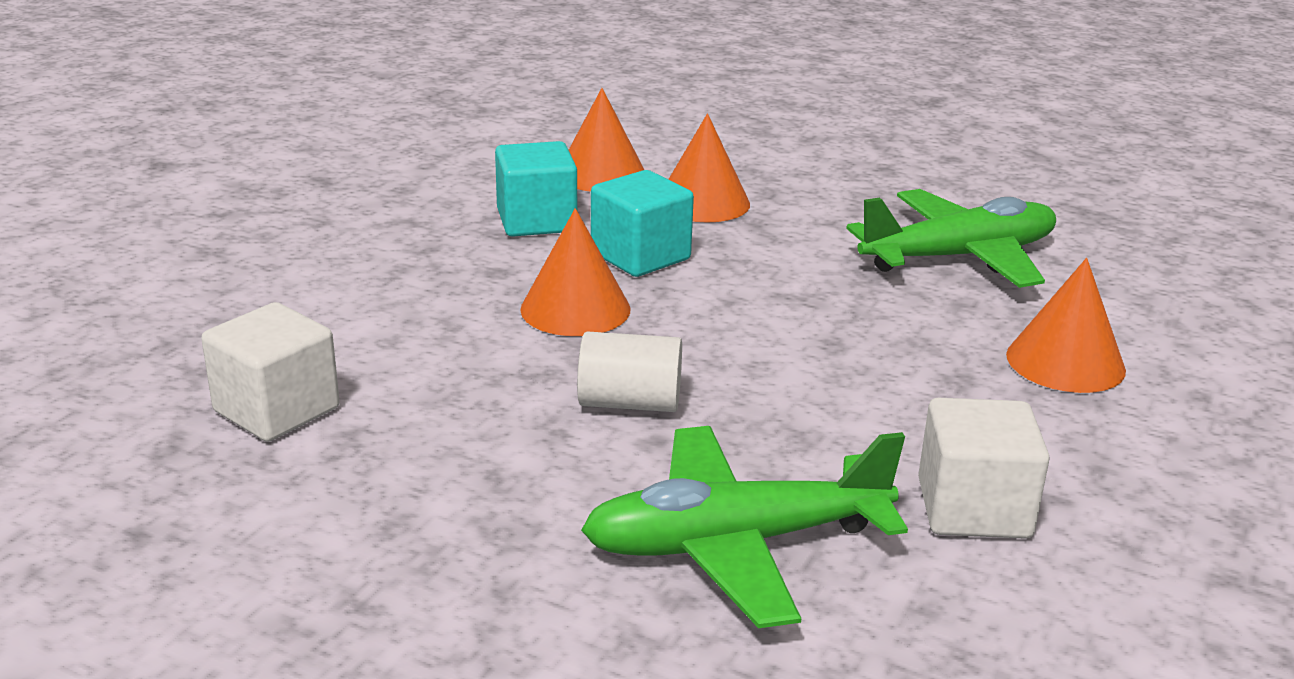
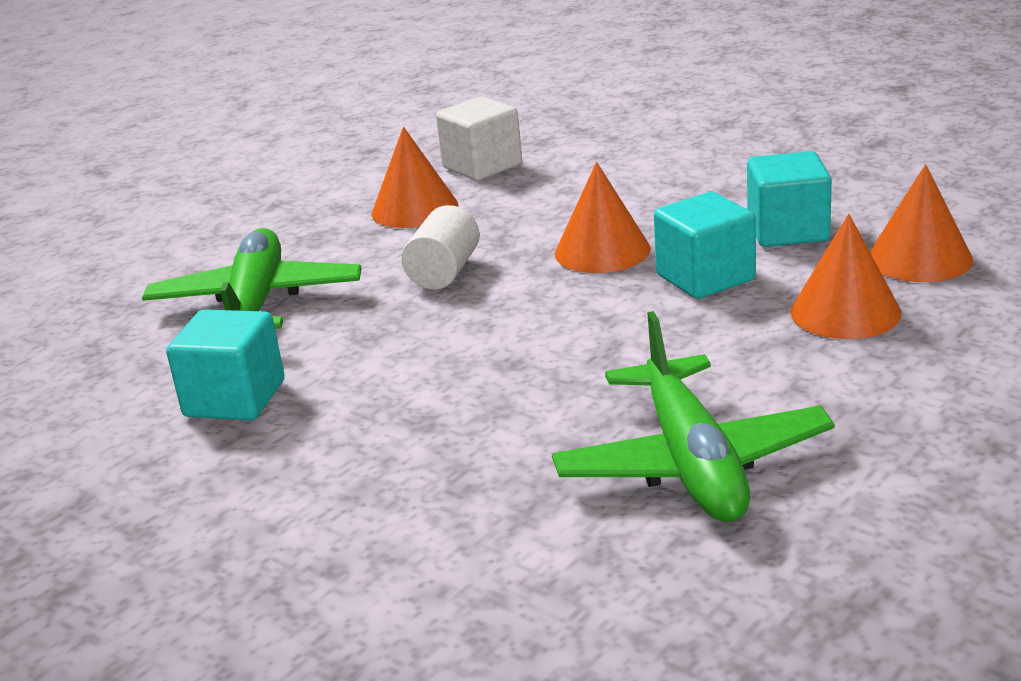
camera: 105 degrees right, 0 degrees up
(973, 509) = (235, 399): white cube -> turquoise cube
(1065, 362) = (430, 490): orange cone -> orange cone (414, 209)

